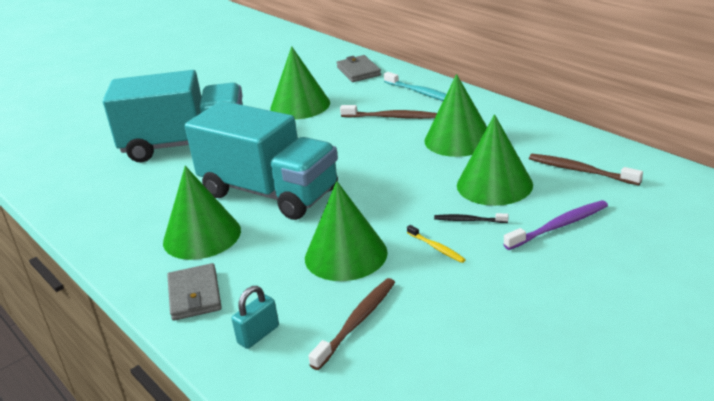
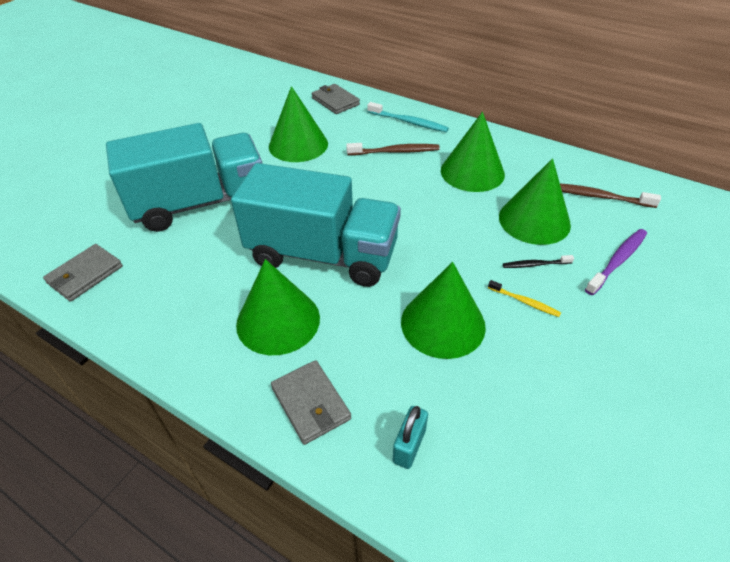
camera: 20 degrees left, 15 degrees up
(66, 187) = (85, 275): none -> grey wallet
(357, 322) = (501, 409): brown toothbrush -> none

